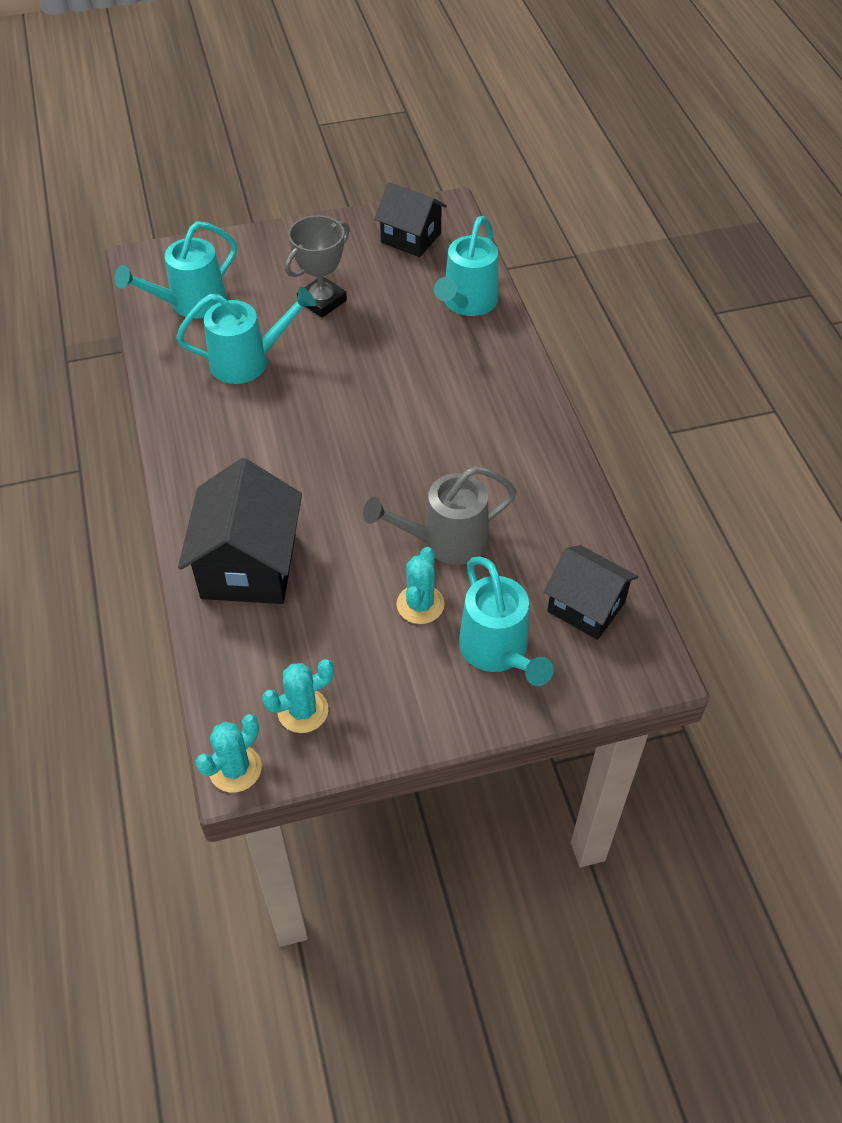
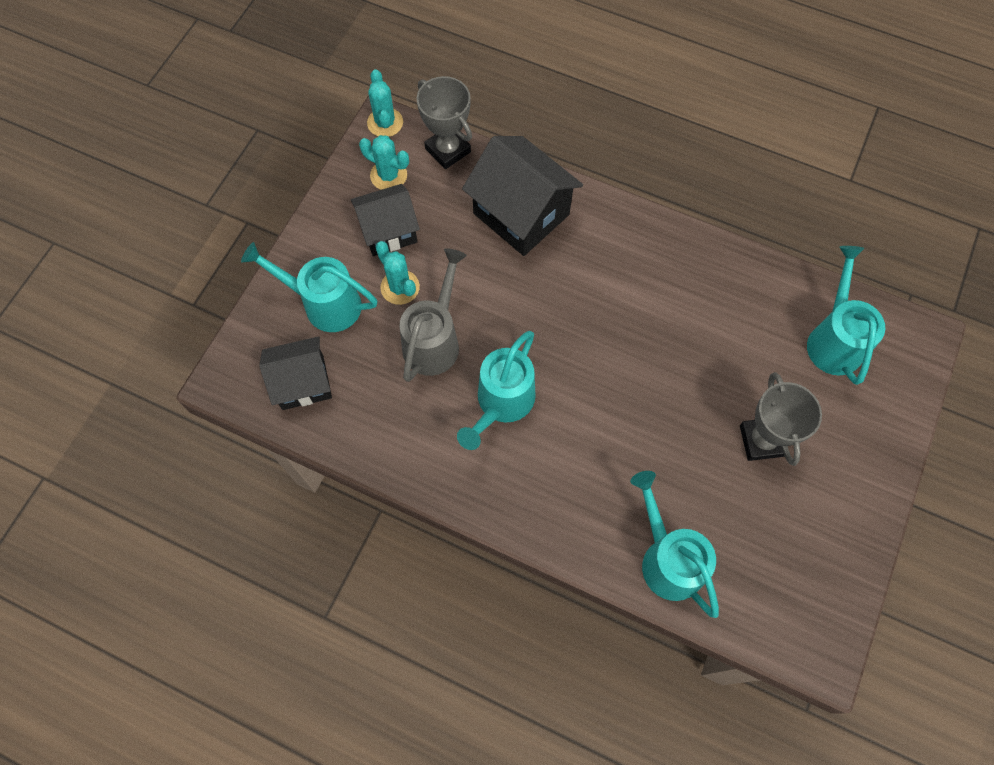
camera: 130 degrees right, 15 degrees up
(222, 680) = (448, 150): none -> grey trophy
(249, 361) = (726, 337): turquoise watering can -> turquoise watering can (501, 404)
(303, 711) = (388, 175): turquoise cactus -> turquoise cactus turned 75 degrees counterclockwise
(411, 238) = (799, 583): black house -> black house (388, 231)

